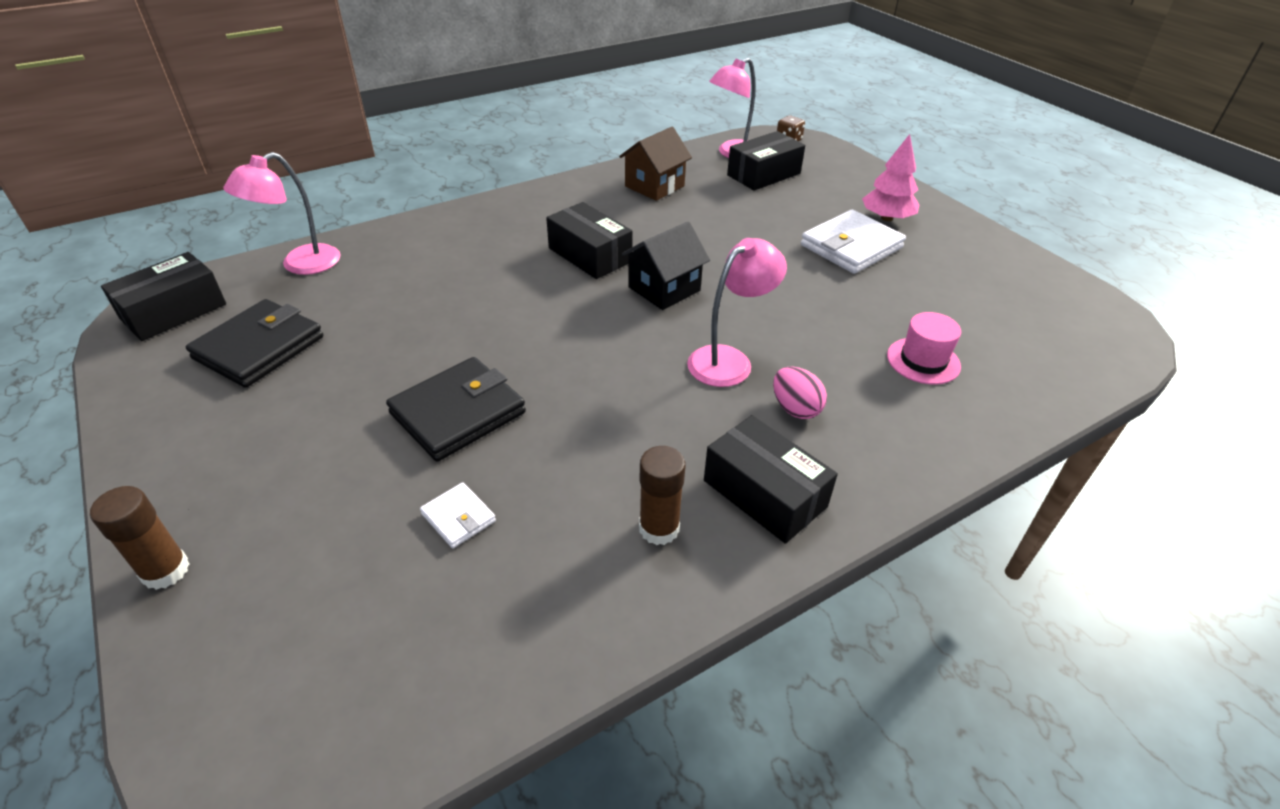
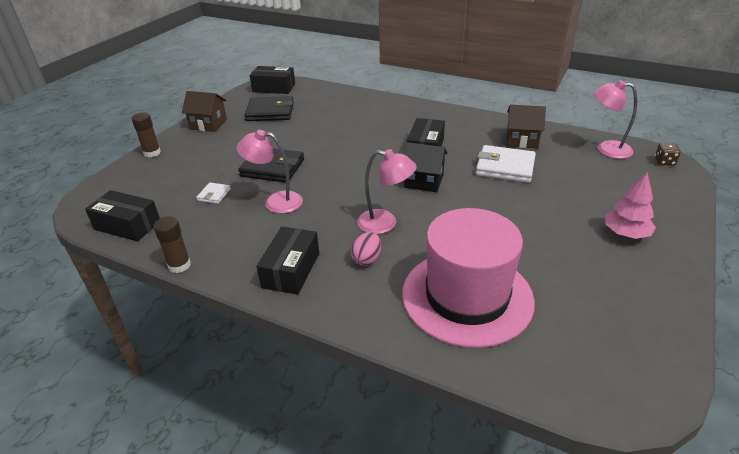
camera: 60 degrees right, 5 degrees down
(175, 442) = (208, 124): none -> brown house
(300, 265) = (329, 93): pink lamp -> pink lamp (275, 202)
(659, 528) = (244, 246): brown glue stick -> brown glue stick (179, 265)
(763, 174) = (600, 168): black box -> black box (127, 225)
(851, 246) = (562, 229): white wallet -> white wallet (505, 167)
(923, 361) = (467, 296): pink hat -> pink hat, size x2.44

